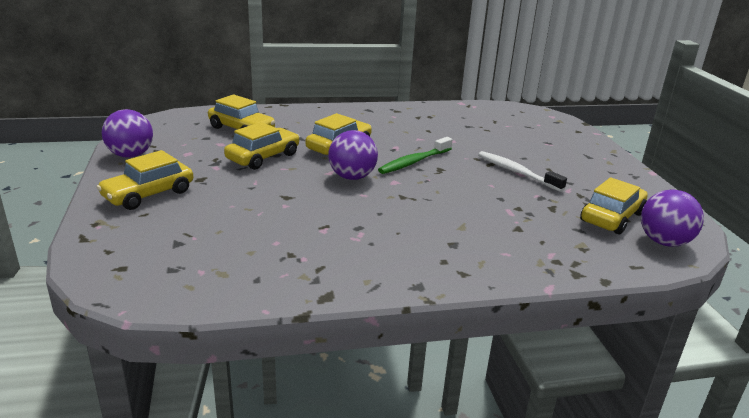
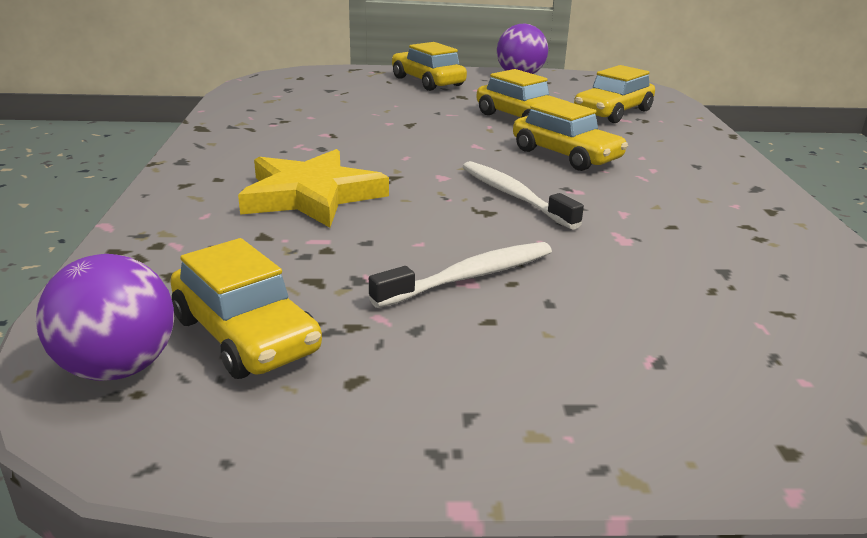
camera: 100 degrees right, 0 degrees up
(352, 177) = (459, 154): purple ball -> none
(414, 162) = (514, 196): green toothbrush -> white toothbrush
(452, 220) = (311, 195): none -> yellow star

